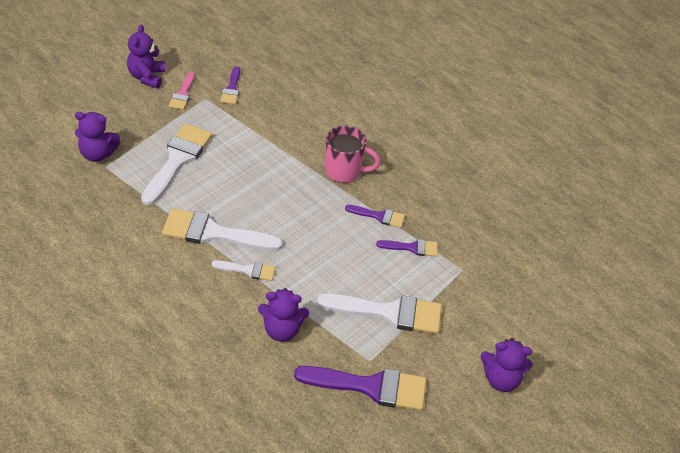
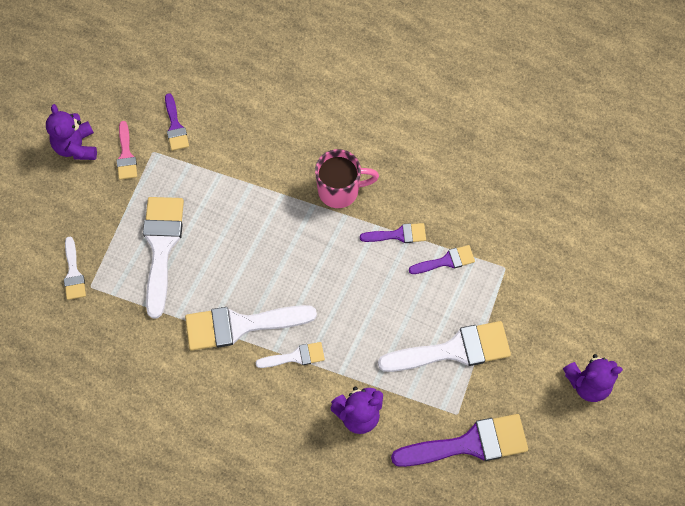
camera: 15 degrees left, 20 degrees up
(97, 154) = (73, 273): purple teddy bear -> white brush

